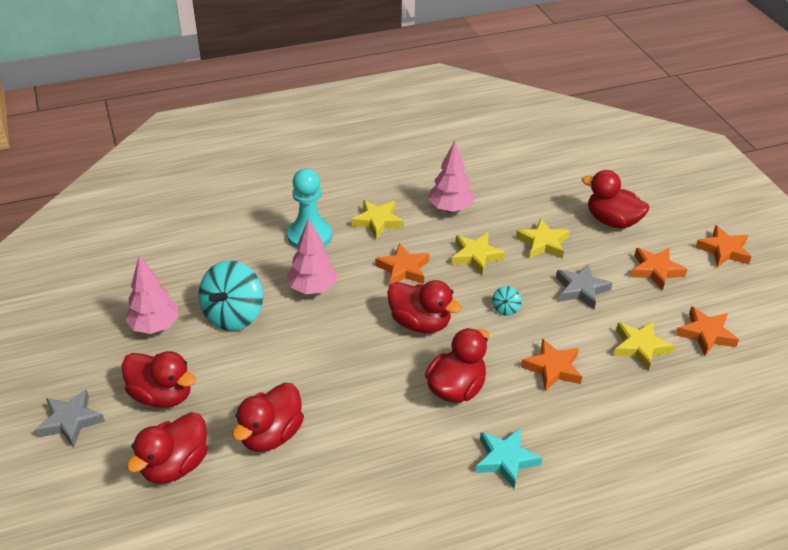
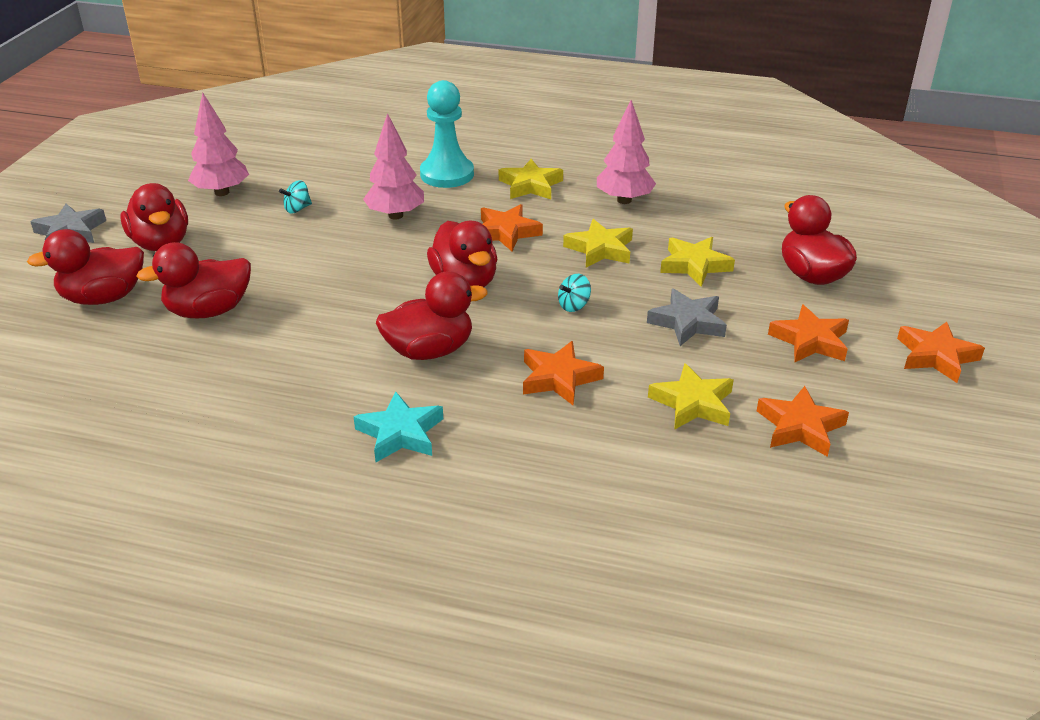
camera: 35 degrees right, 5 degrees down
(233, 315) = (297, 209): turquoise spinning top -> turquoise spinning top, size x0.43

